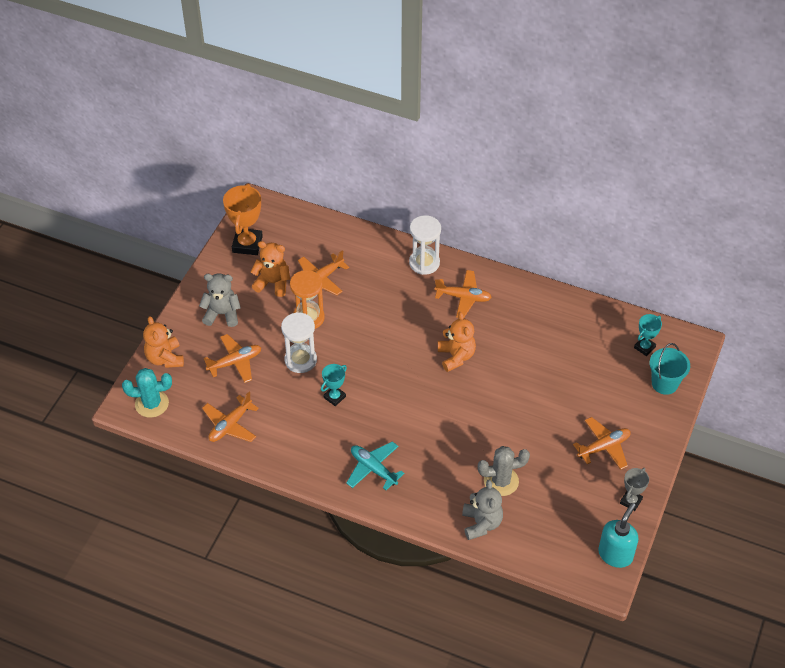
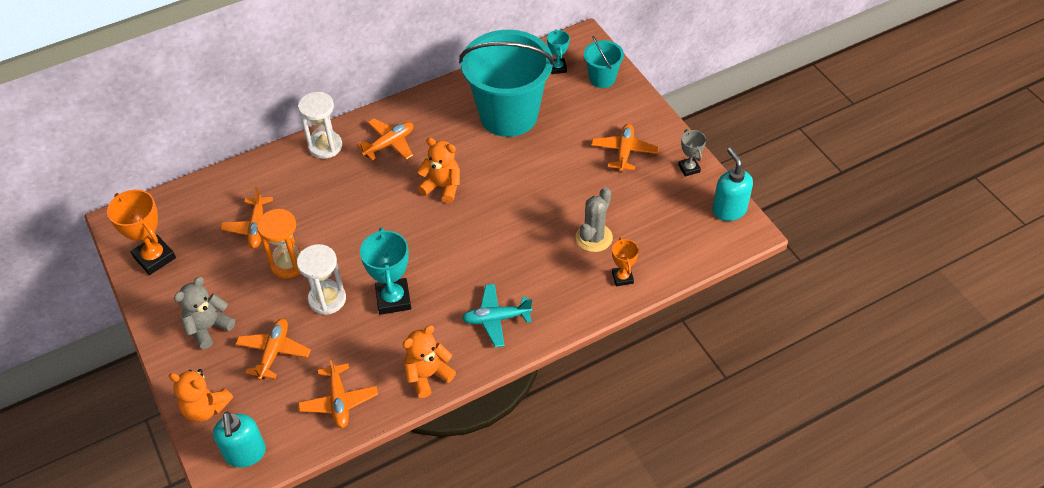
camera: 50 degrees left, 0 degrees up
(152, 404) = (245, 454): turquoise cactus -> turquoise soap dispenser
(273, 283) = (220, 266): orange teddy bear -> orange teddy bear (428, 375)
(334, 397) = (393, 299): turquoise trophy -> turquoise trophy, size x1.75
(481, 523) = (622, 278): grey teddy bear -> orange trophy
(564, 349) = (508, 115): none -> turquoise bucket

